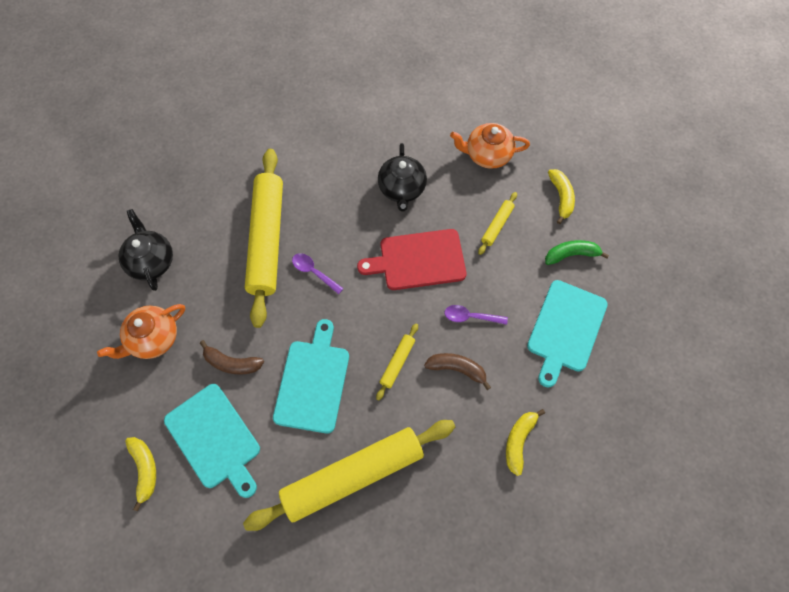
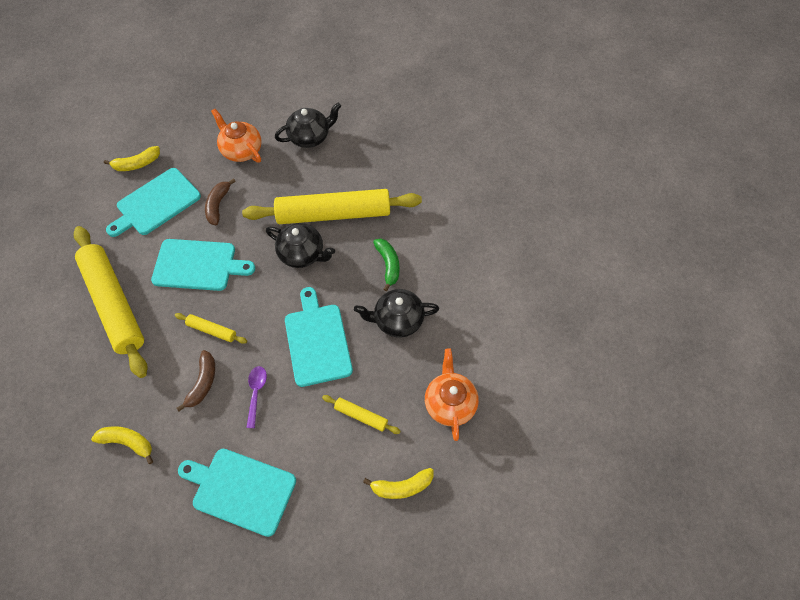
camera: 85 degrees right, 5 degrees down
(314, 272) = (302, 254): purple spoon -> black teapot
(418, 260) = (317, 341): red cutting board -> turquoise cutting board
(571, 255) = (329, 498): green banana -> green banana (388, 265)

